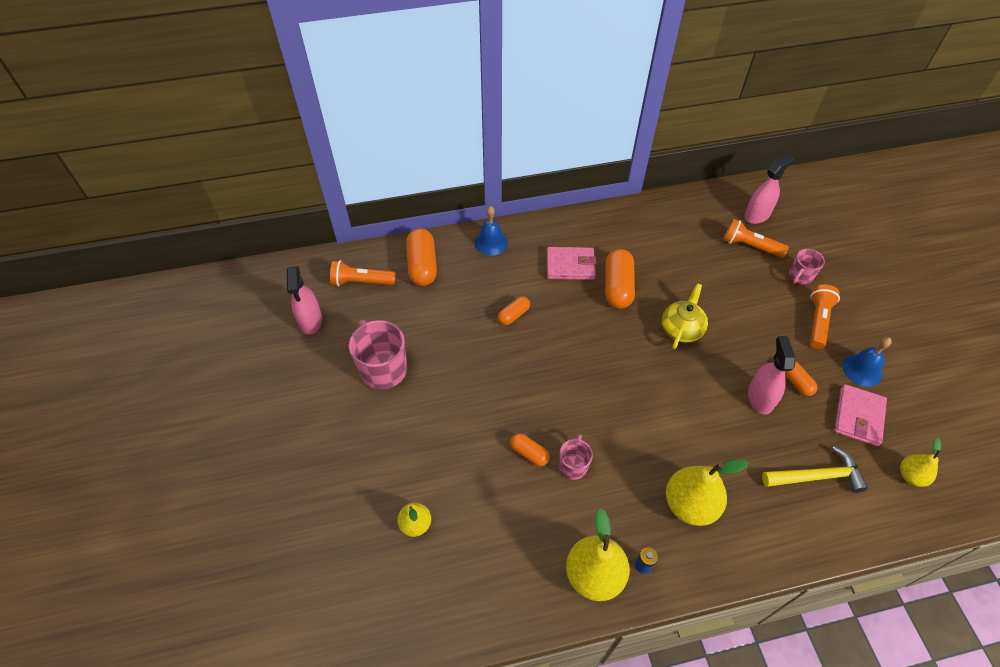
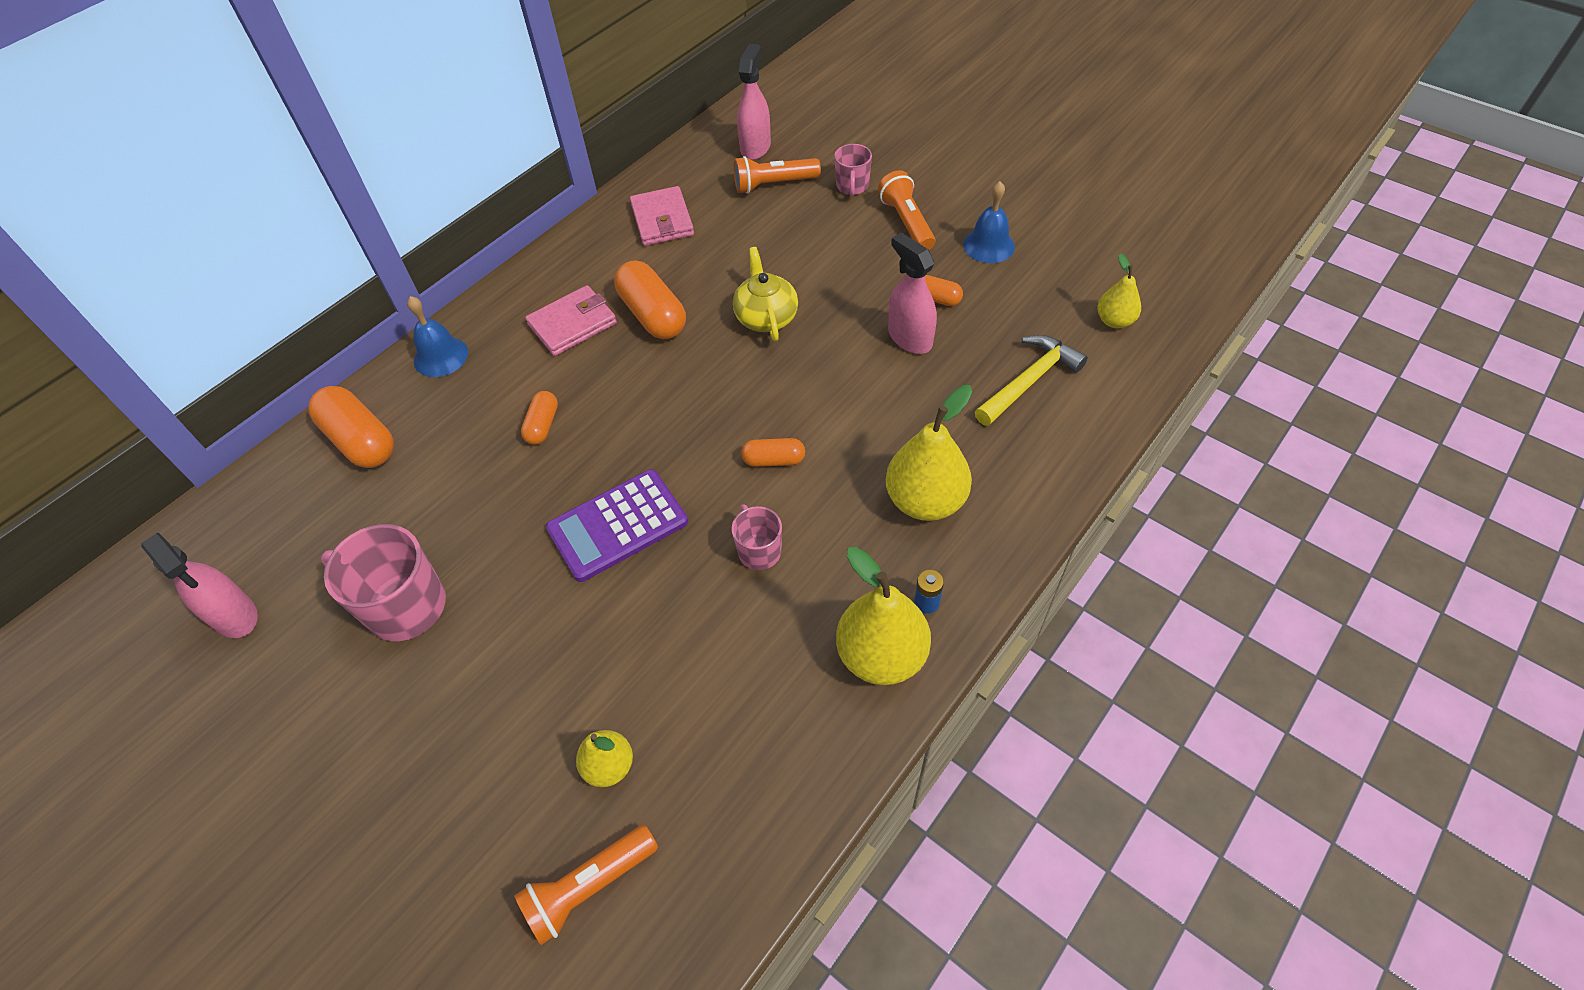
camera: 35 degrees left, 0 degrees up
(361, 282) = (280, 515): orange flashlight -> orange flashlight (589, 887)
(511, 398) = (618, 526): none -> purple calculator
(529, 453) = (693, 574): orange capsule -> orange capsule (774, 460)
(858, 417) = (1022, 294): pink wallet -> pink wallet (662, 220)

